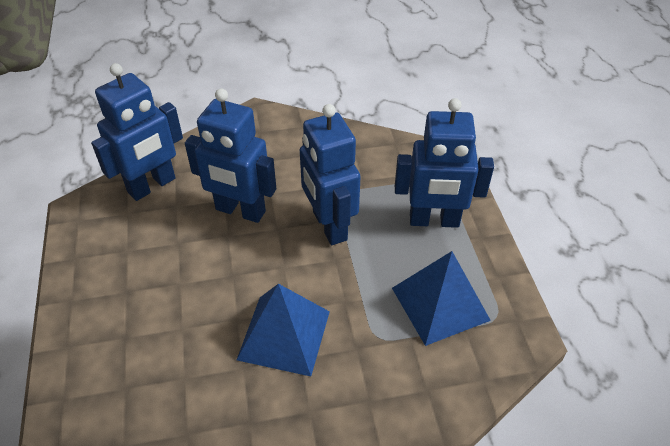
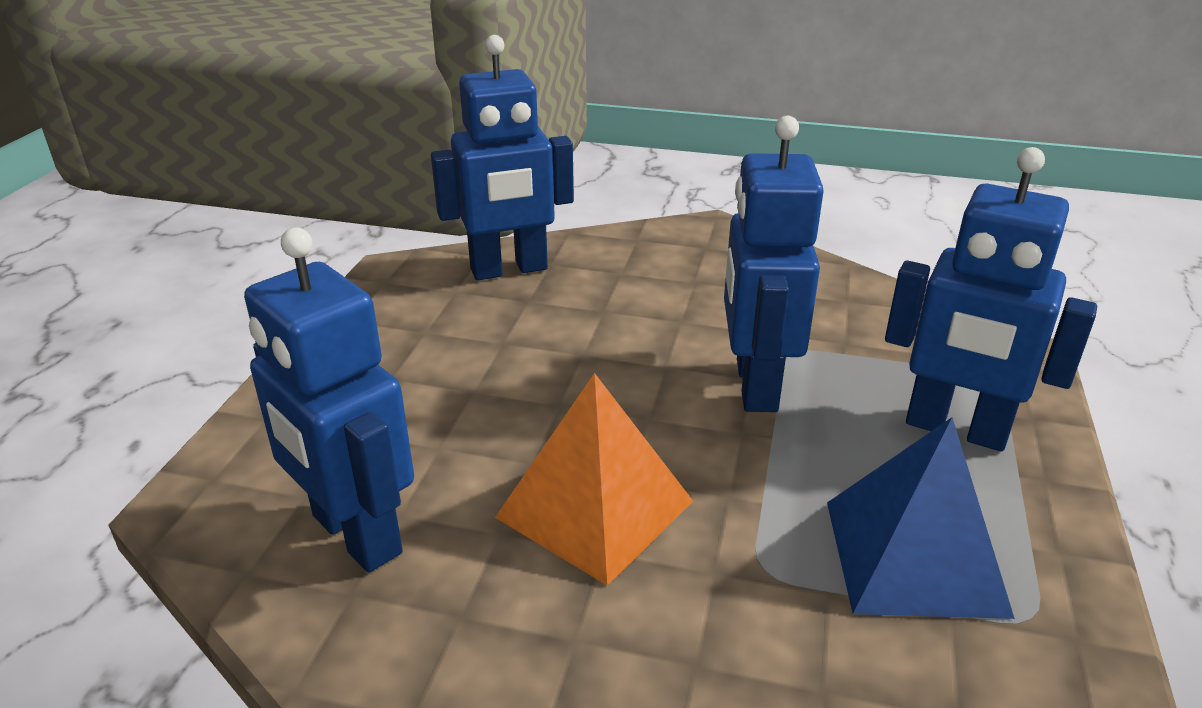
camera: 25 degrees right, 15 degrees down
(240, 211) = (619, 329): blue robot -> blue robot (355, 535)
(284, 335) = (594, 509): blue pyramid -> orange pyramid

